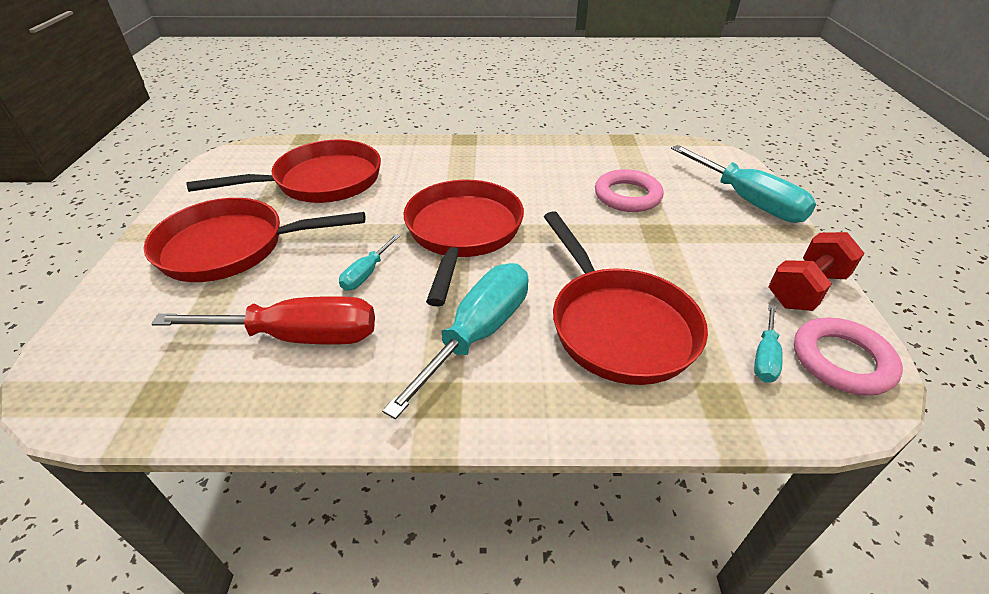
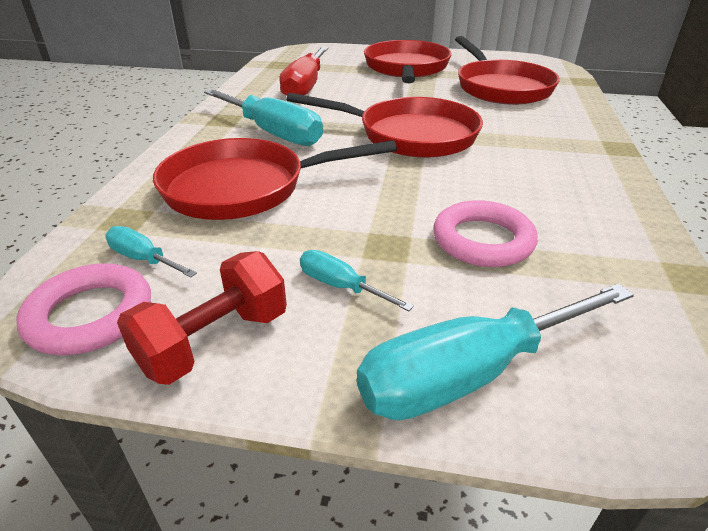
camera: 100 degrees right, 5 degrees down
(366, 274) = (362, 102): turquoise screwdriver -> turquoise screwdriver (340, 286)
(805, 289) = (214, 341): red dumbbell -> red dumbbell turned 75 degrees clockwise

